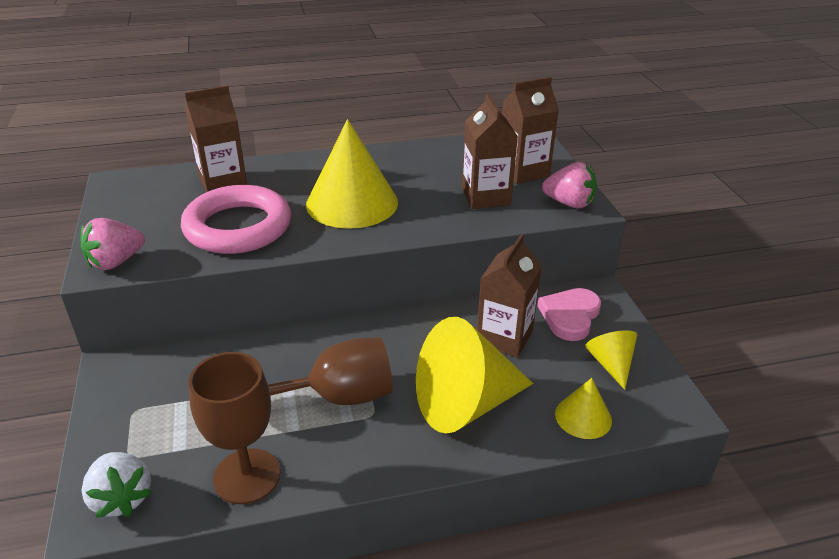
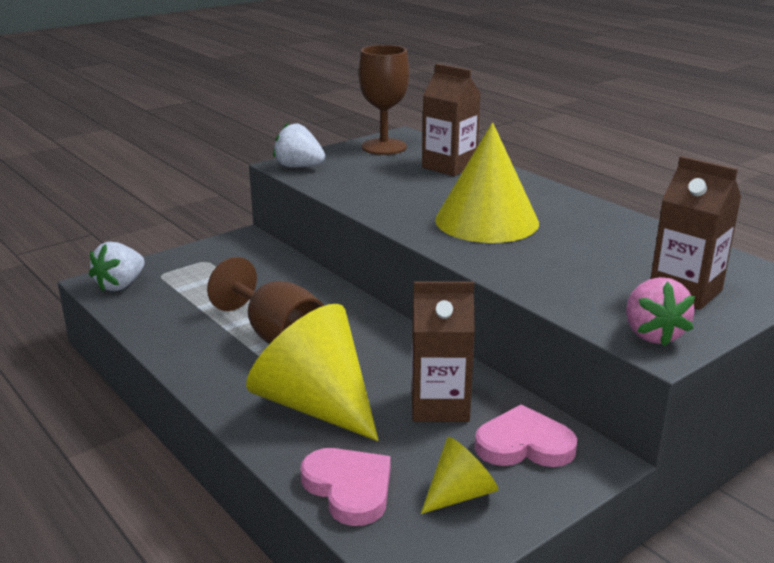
camera: 65 degrees right, 10 degrees down
(116, 262) = (298, 167): pink strawberry -> white strawberry
(238, 227) = (390, 189): pink ring -> none
(247, 476) = (163, 323): brown goblet -> brown goblet (384, 147)
(486, 197) = (592, 281): brown carton -> none
(583, 417) = (349, 488): yellow cone -> pink heart

